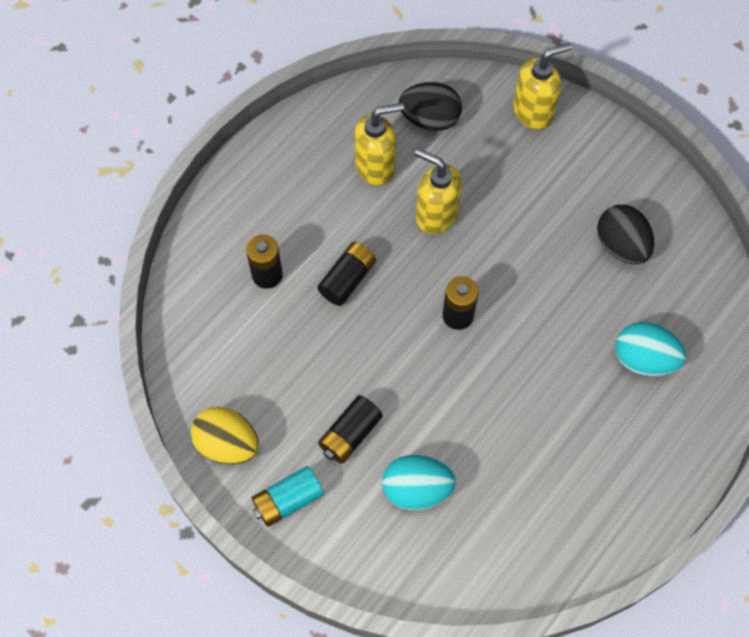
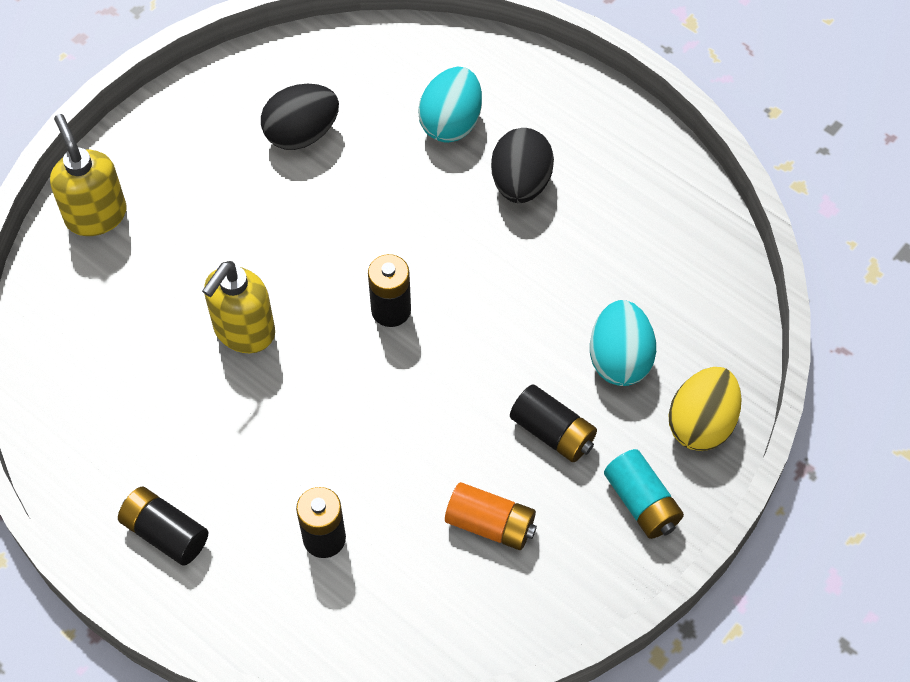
camera: 90 degrees left, 5 degrees down
(227, 444) = (571, 578): yellow egg -> yellow egg (701, 423)
(273, 387) = (490, 524): none -> orange battery
(347, 279) = (335, 437): black battery -> black battery (165, 533)
(376, 166) = (163, 403): yellow soap dispenser -> none
(430, 119) = (94, 336): black egg -> black egg (520, 183)

